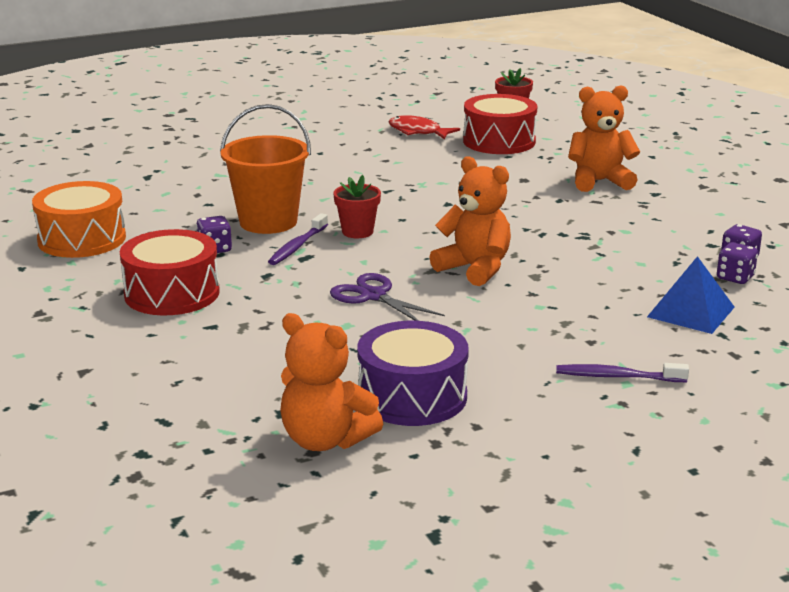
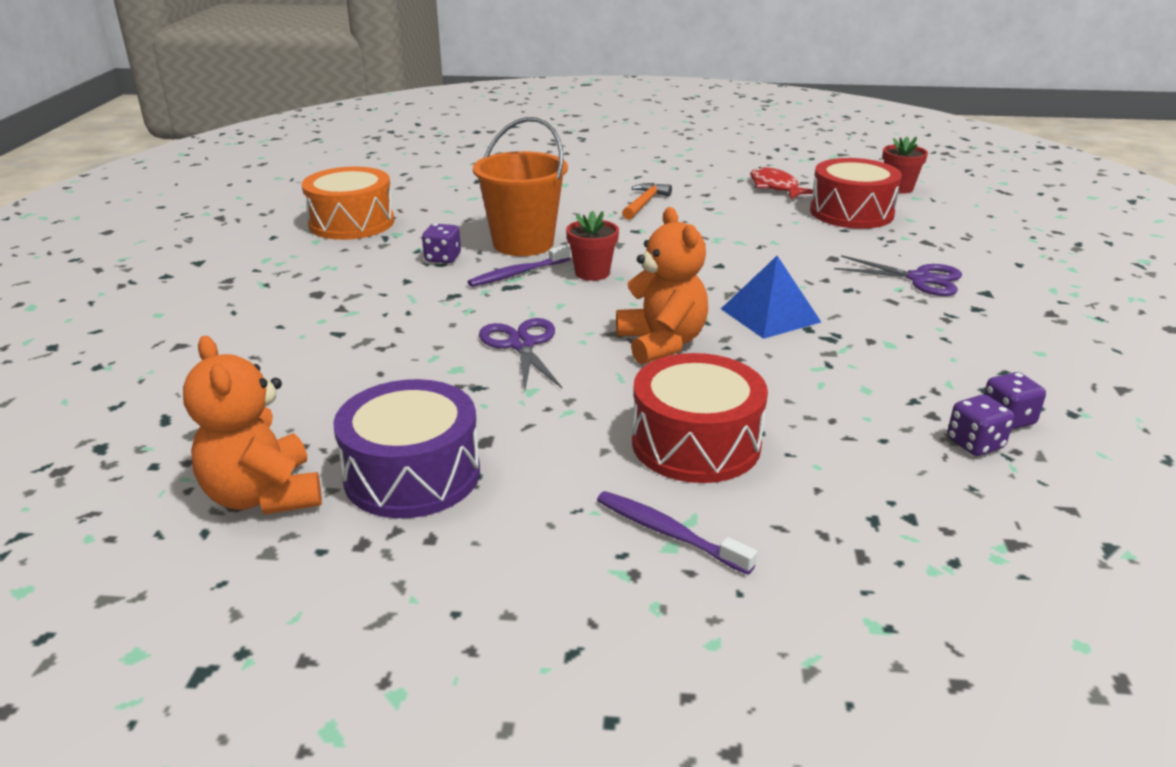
camera: 30 degrees right, 5 degrees up
(172, 293) = (350, 291): red drum -> red drum (696, 443)
(326, 167) = (644, 203): none -> orange hammer
(599, 181) = (920, 279): orange teddy bear -> purple scissors
(691, 312) = (863, 473): blue pyramid -> blue pyramid (770, 315)

